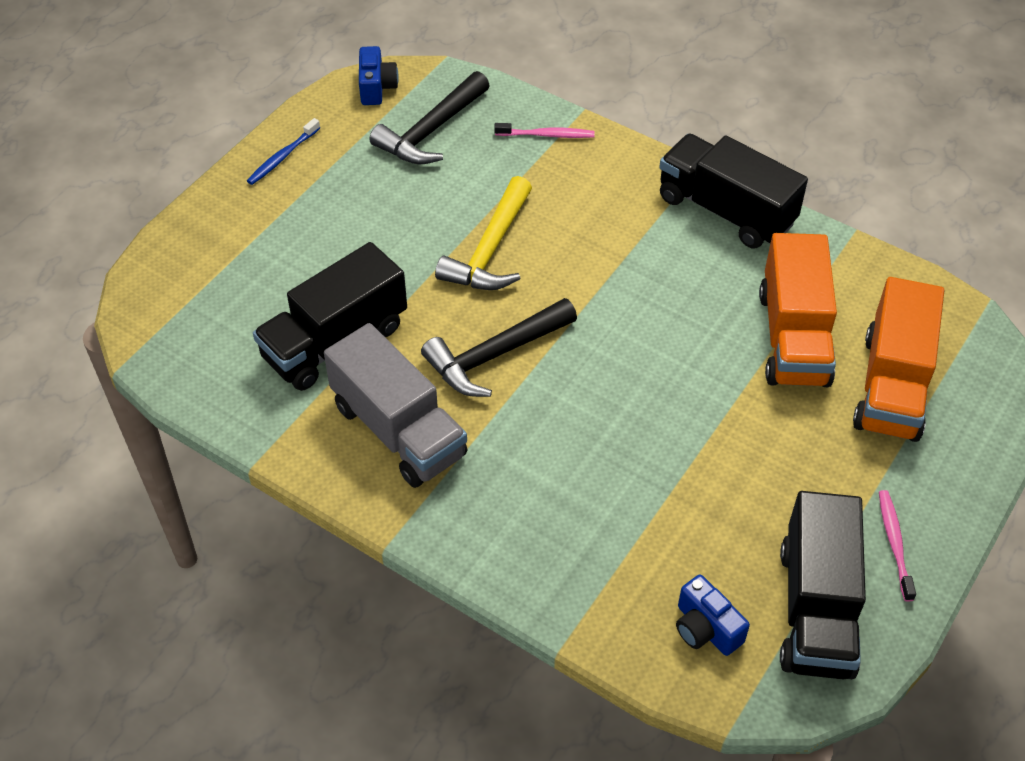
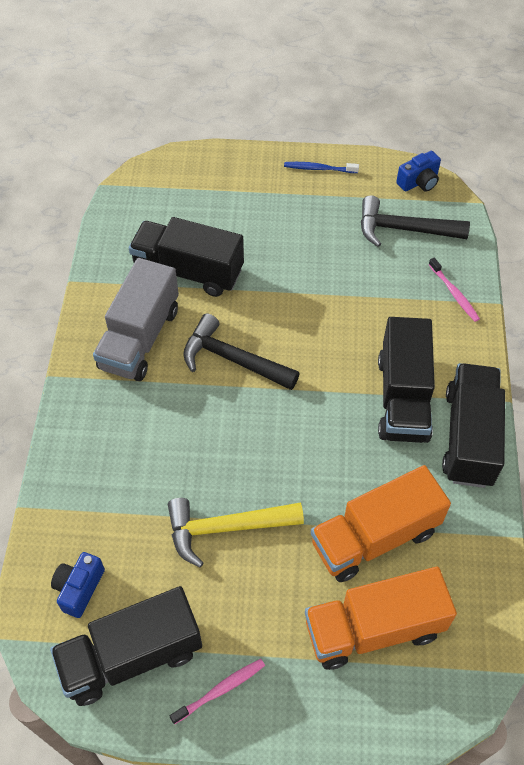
camera: 60 degrees right, 5 degrees up
(490, 250) = (322, 313): yellow hammer -> yellow hammer (226, 528)
(646, 237) = (403, 398): none -> black truck

